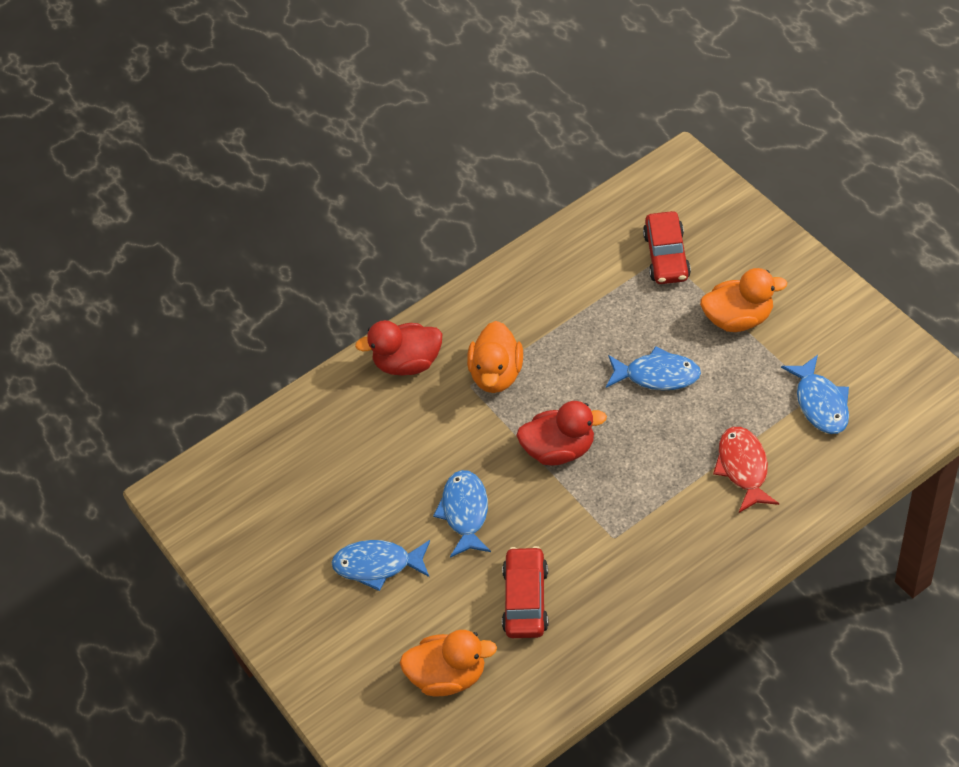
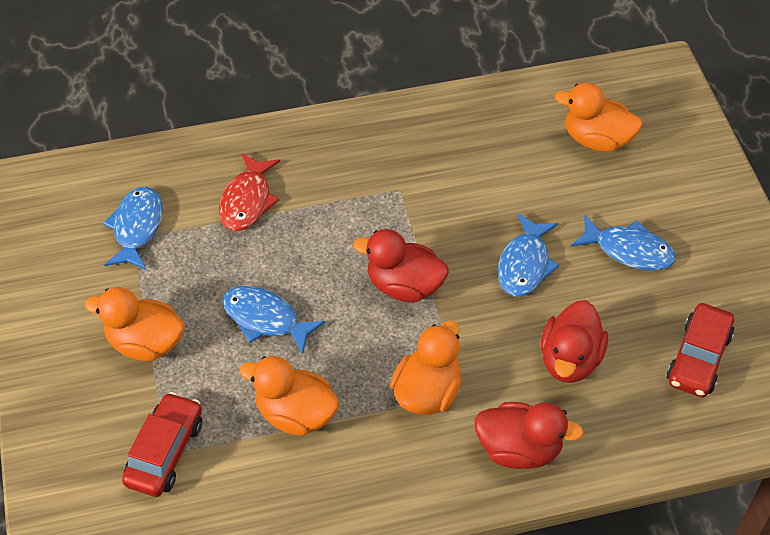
camera: 165 degrees left, 0 degrees up
(394, 445) = (570, 359): none -> red duck
(525, 599) = (503, 171): red car -> red car (698, 358)
(588, 318) = (295, 414): none -> orange duck

